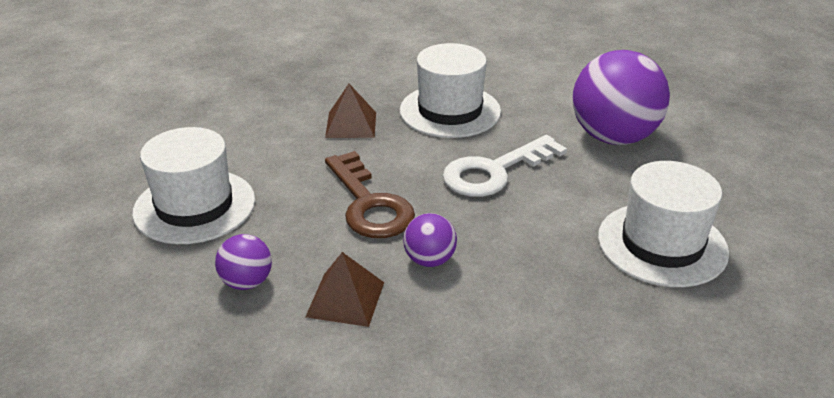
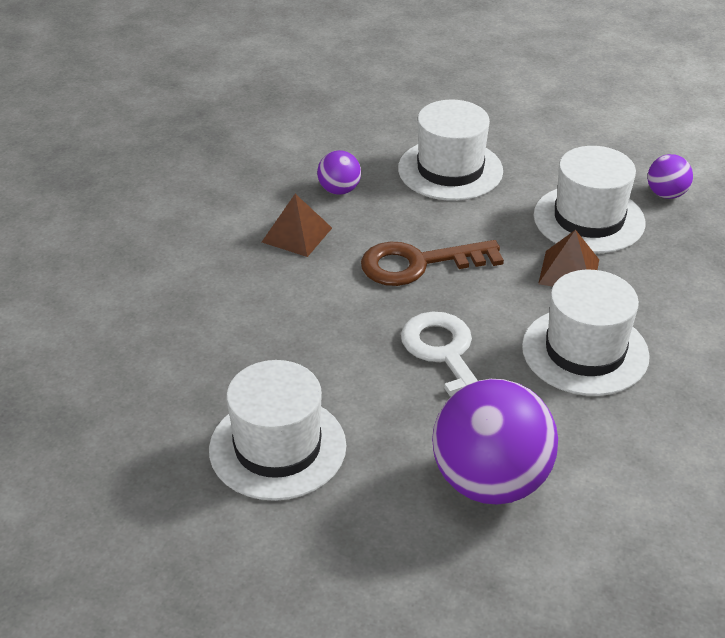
camera: 105 degrees right, 5 degrees up
(270, 120) = (589, 219): none -> white hat
(429, 260) = (323, 286): purple ball -> purple ball (666, 194)

